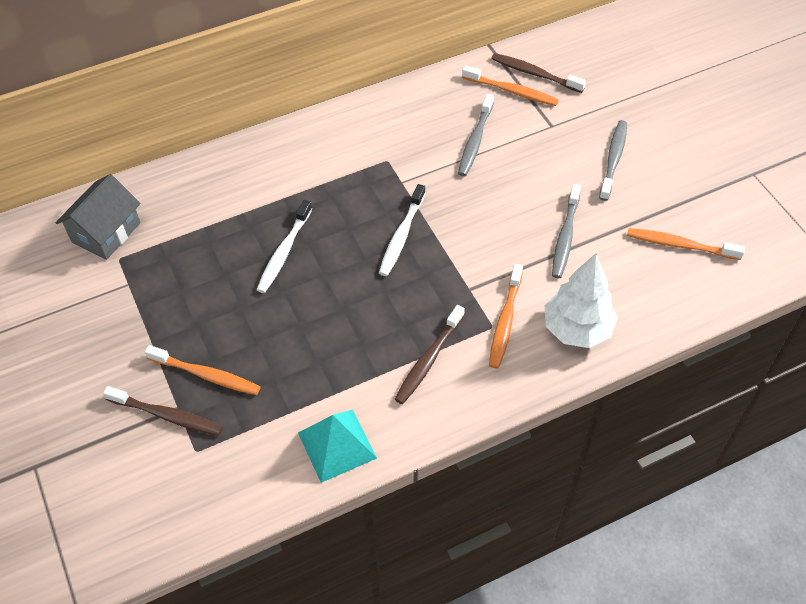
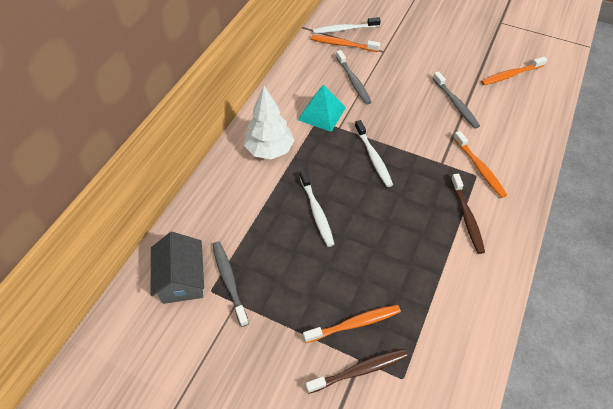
camera: 40 degrees left, 0 degrees up
(337, 445) = (477, 305): turquoise pyramid -> turquoise pyramid (322, 113)
(512, 91) = (343, 44): orange toothbrush -> orange toothbrush turned 150 degrees counterclockwise
(534, 74) = (344, 29): brown toothbrush -> white toothbrush
(577, 329) = (516, 148): white tree -> white tree (269, 150)
(613, 159) = (432, 51): grey toothbrush -> grey toothbrush (229, 281)

